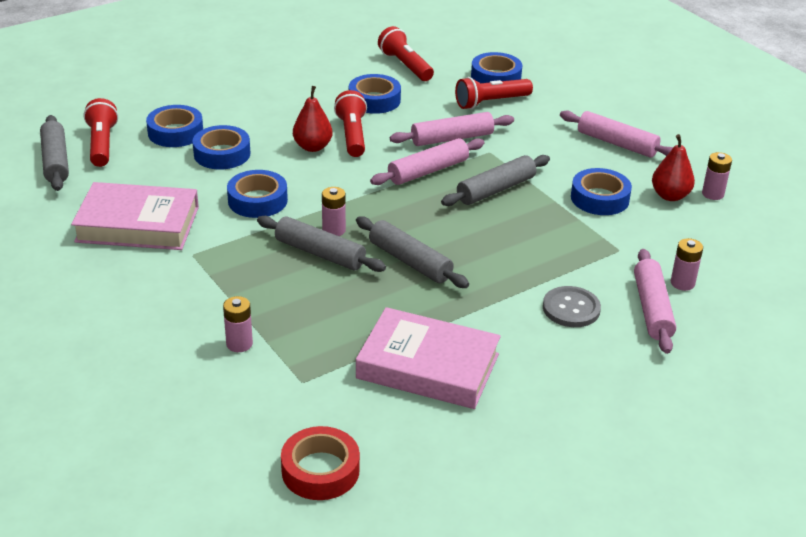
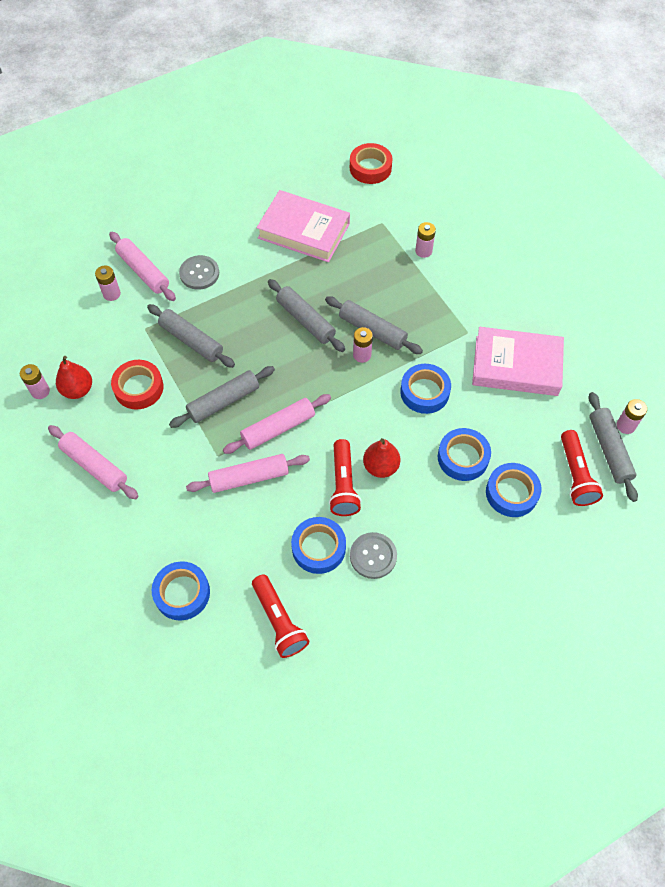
camera: 175 degrees left, 25 degrees up
(26, 178) = (625, 426): none -> pink battery
(322, 96) = (373, 556): none -> grey button
(491, 102) = (198, 541): red flashlight -> none
(554, 239) = (191, 341): none -> grey rolling pin
(599, 198) = (139, 388): blue tape -> red tape
(652, 309) = (143, 271): pink rolling pin -> pink rolling pin turned 45 degrees counterclockwise

